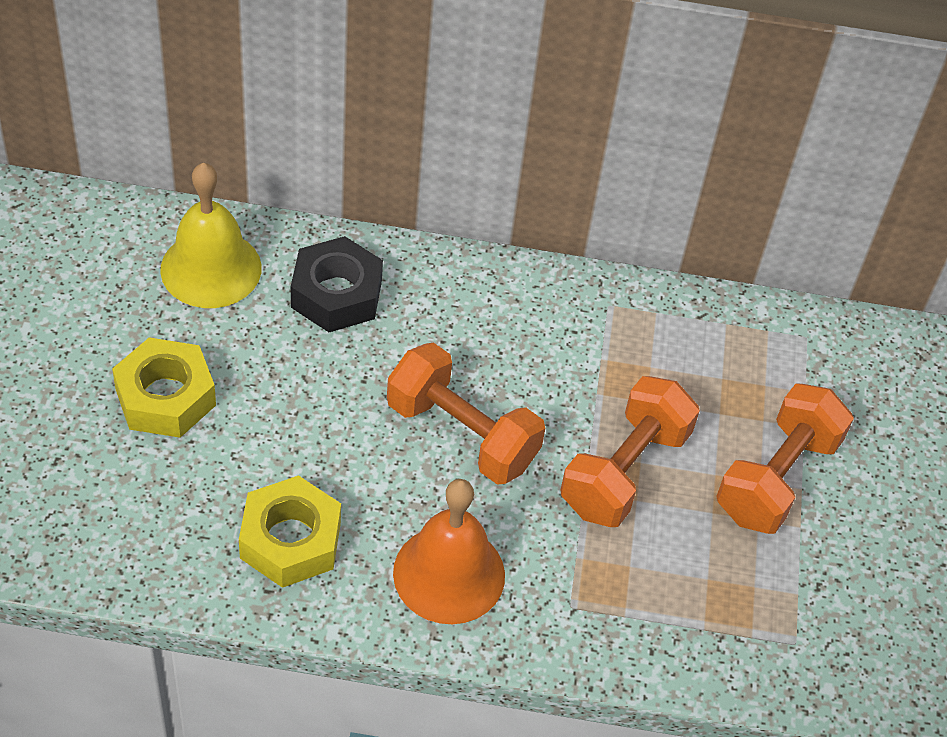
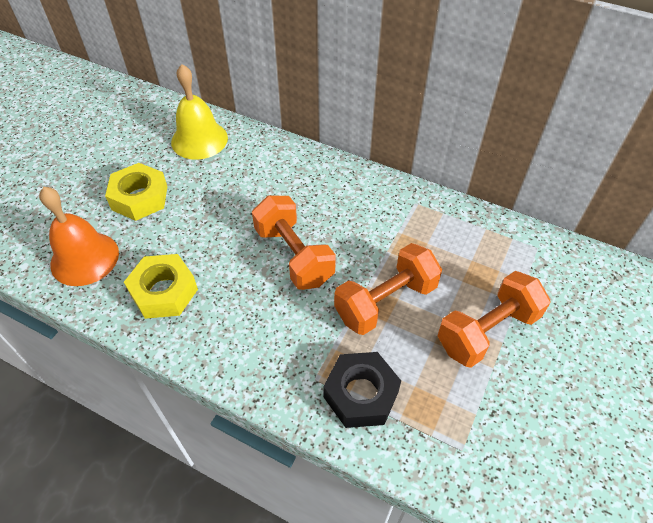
camera: 25 degrees right, 0 degrees up
(336, 294) = (259, 165): black nut -> black nut (361, 394)
(449, 574) = (247, 337): orange bell -> orange bell (84, 258)

